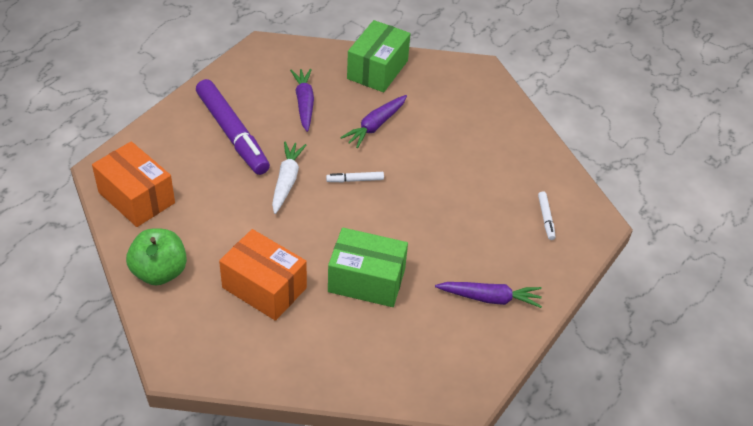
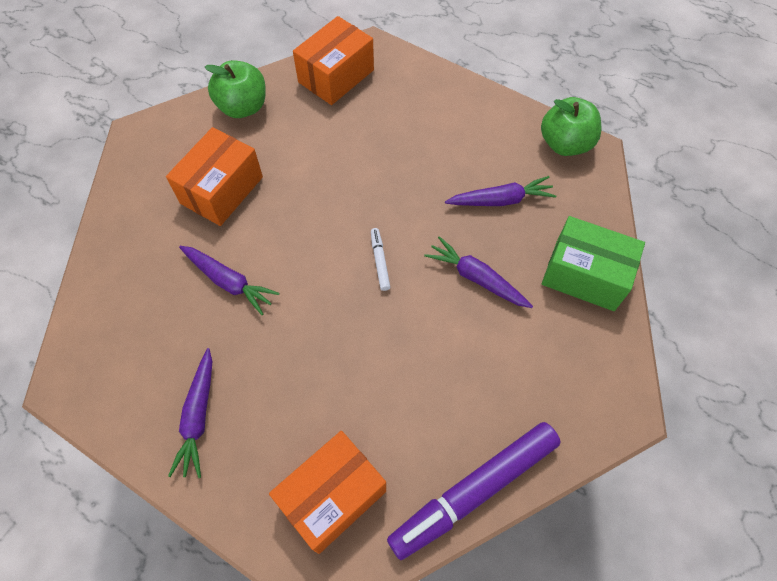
camera: 90 degrees right, 15 degrees up
(232, 133) = (437, 138): purple marker -> purple marker (474, 491)
(254, 60) = (565, 144): none -> green apple
(286, 181) = (371, 195): white carrot -> none
(366, 280) = (229, 281): green box -> purple carrot
(546, 218) = (332, 496): white marker -> orange box

